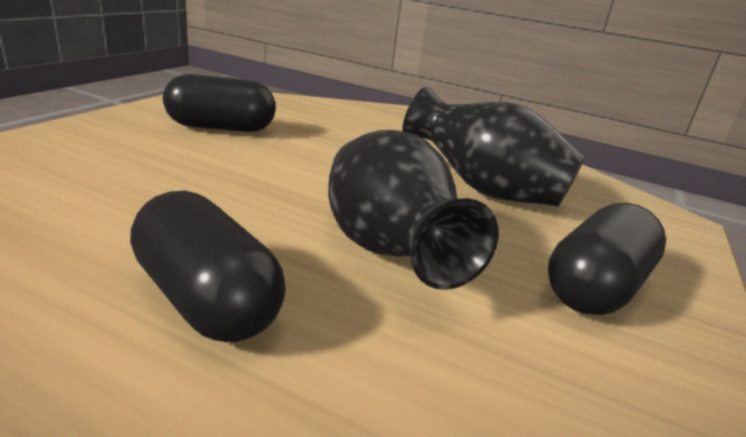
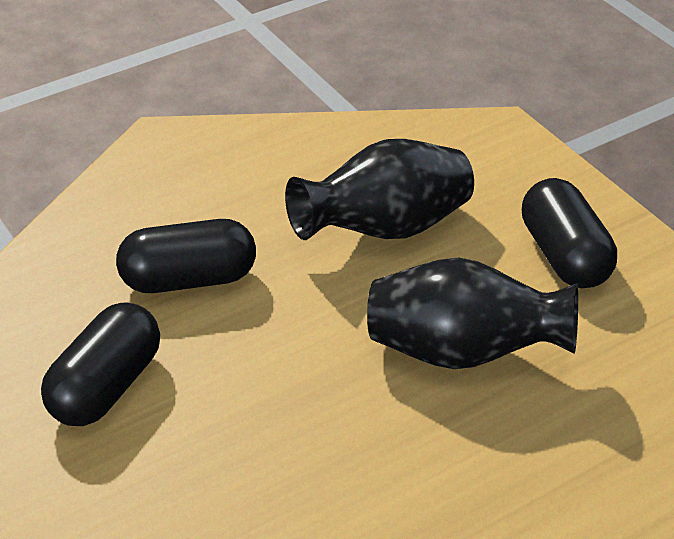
camera: 55 degrees left, 15 degrees up
(206, 299) = (485, 484): black capsule -> black capsule (189, 279)

